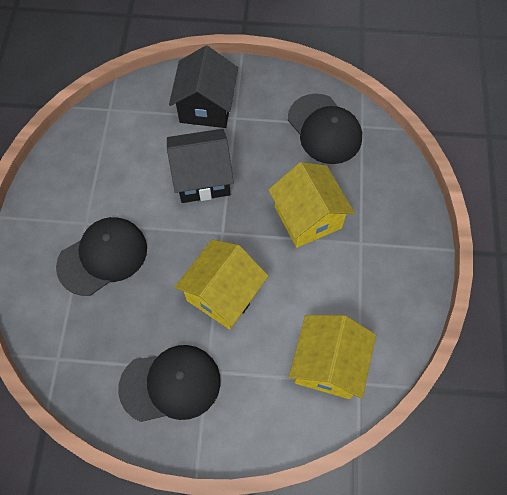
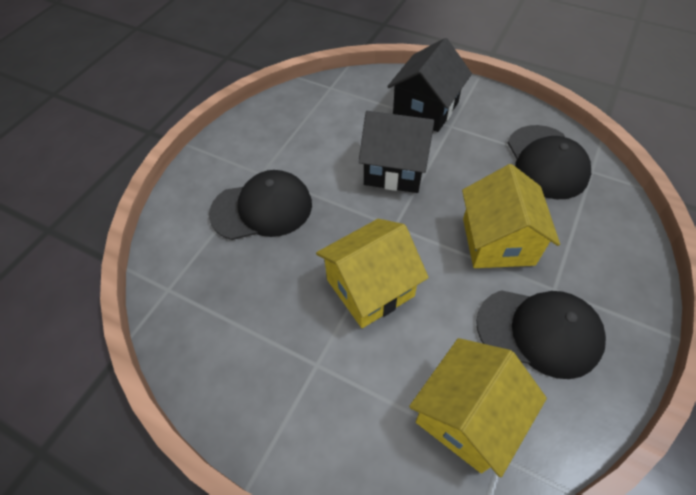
camera: 25 degrees right, 10 degrees down
(171, 384) = (269, 363): black cap -> black cap (539, 332)

